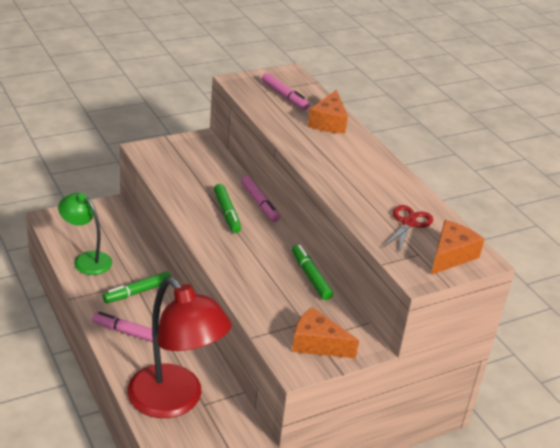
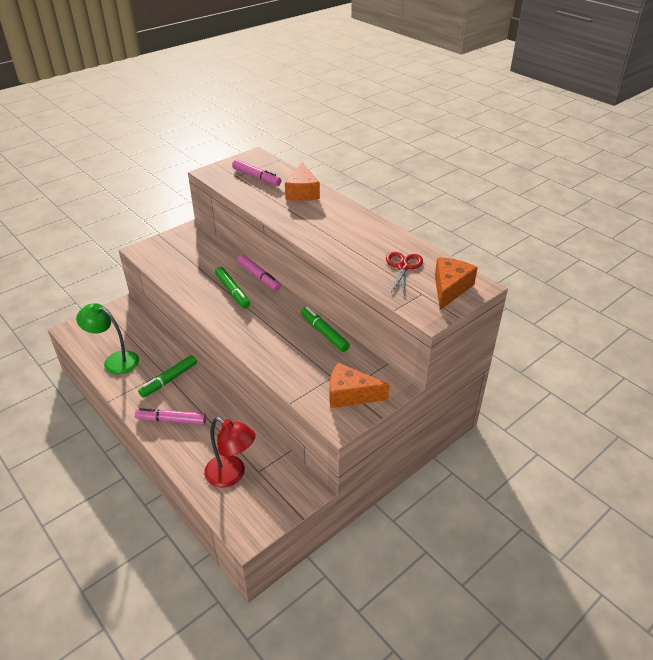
camera: 10 degrees left, 5 degrees up
(175, 401) = (232, 475): red lamp -> red lamp, size x0.59

